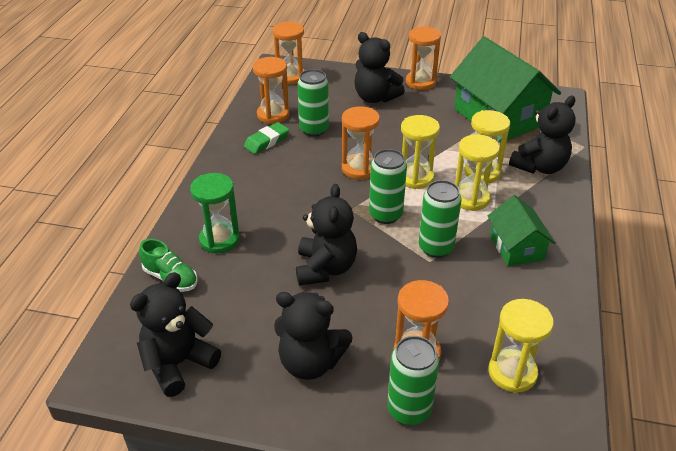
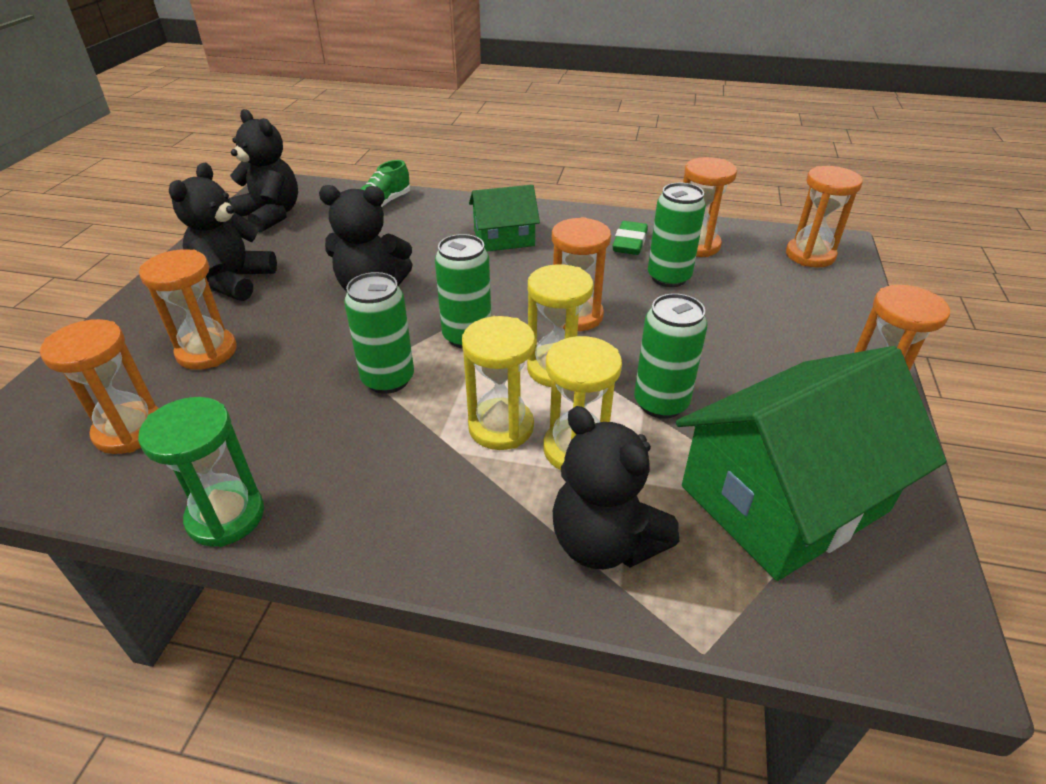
camera: 90 degrees right, 0 degrees up
(219, 240) = (436, 224): green hourglass -> green hourglass (226, 516)
(266, 141) = (629, 243): green eraser -> green eraser turned 60 degrees clockwise
(375, 98) = (786, 335): black teddy bear -> none
(409, 410) = (133, 342): green can -> green can (661, 403)
(512, 373) = (129, 431): yellow hourglass -> orange hourglass
(516, 247) = (369, 469): green house -> green house (504, 238)

